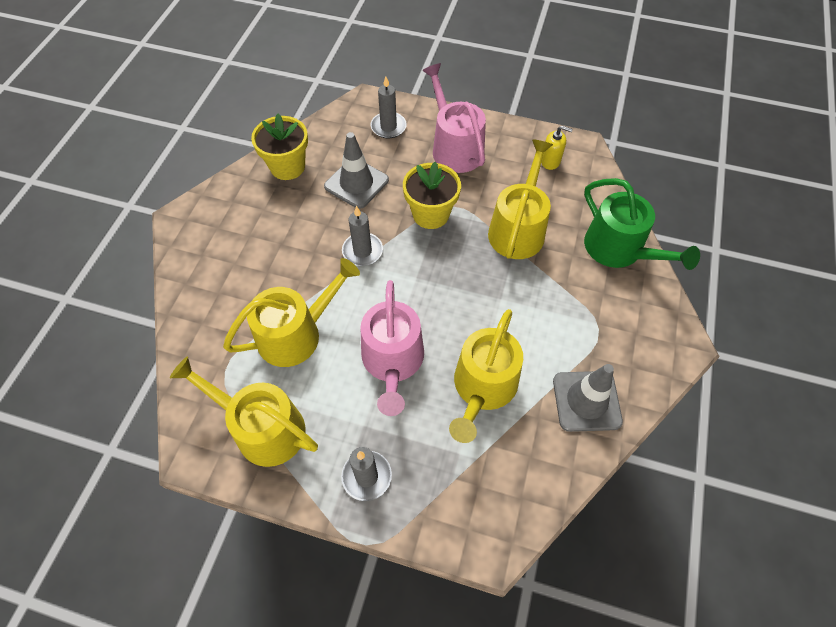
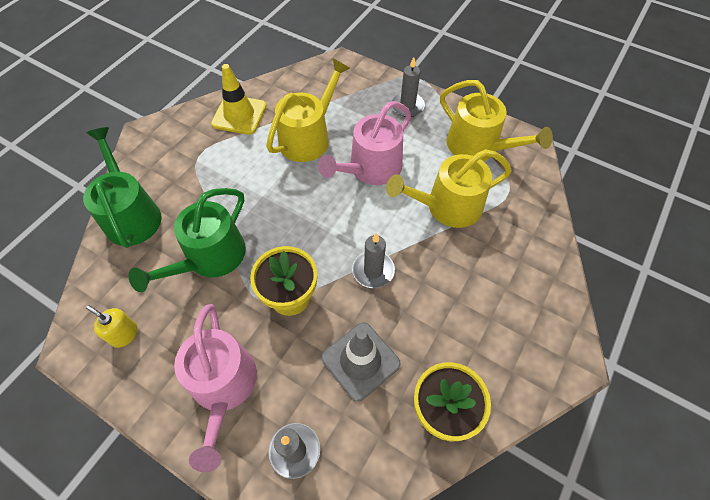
camera: 165 degrees left, 0 degrees up
(392, 361) = (371, 168): pink watering can -> pink watering can turned 150 degrees counterclockwise
(518, 229) = (210, 258): yellow watering can -> green watering can
(586, 401) = (239, 115): grey traffic cone -> yellow traffic cone

